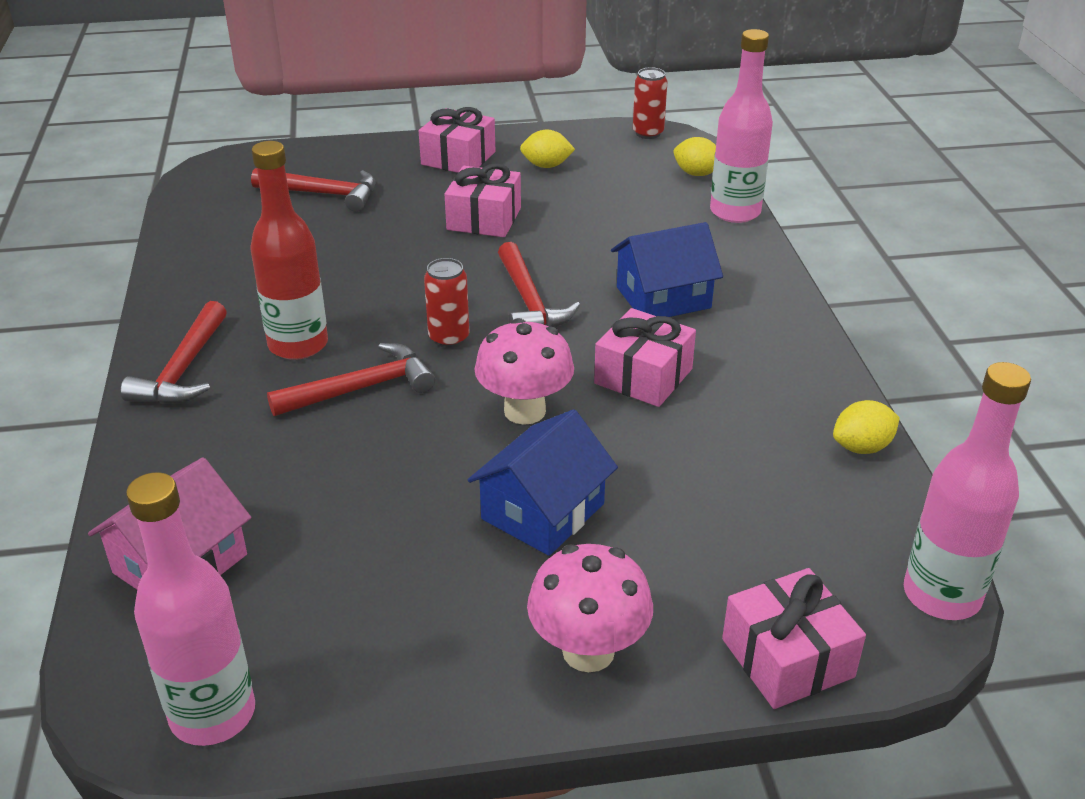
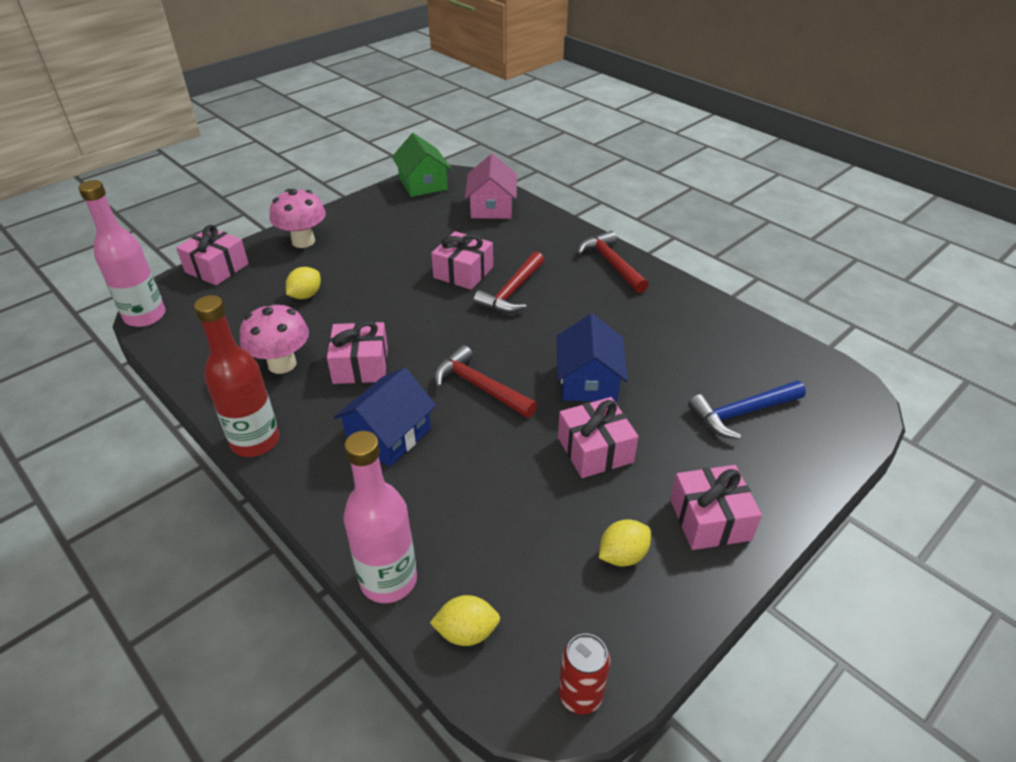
camera: 145 degrees right, 5 degrees up
(213, 714) = (423, 184): pink bottle -> green house
(298, 345) = (577, 298): red bottle -> red bottle (255, 441)
(323, 194) = (742, 413): red hammer -> blue hammer
(387, 448) = (463, 272): none -> pink gift
(449, 338) = (501, 338): red can -> none
(524, 411) = (413, 316): pink mushroom -> pink mushroom (282, 364)
(543, 511) = (361, 277): blue house -> blue house (588, 381)
(862, 447) = (200, 376): yellow lemon -> yellow lemon (306, 295)

